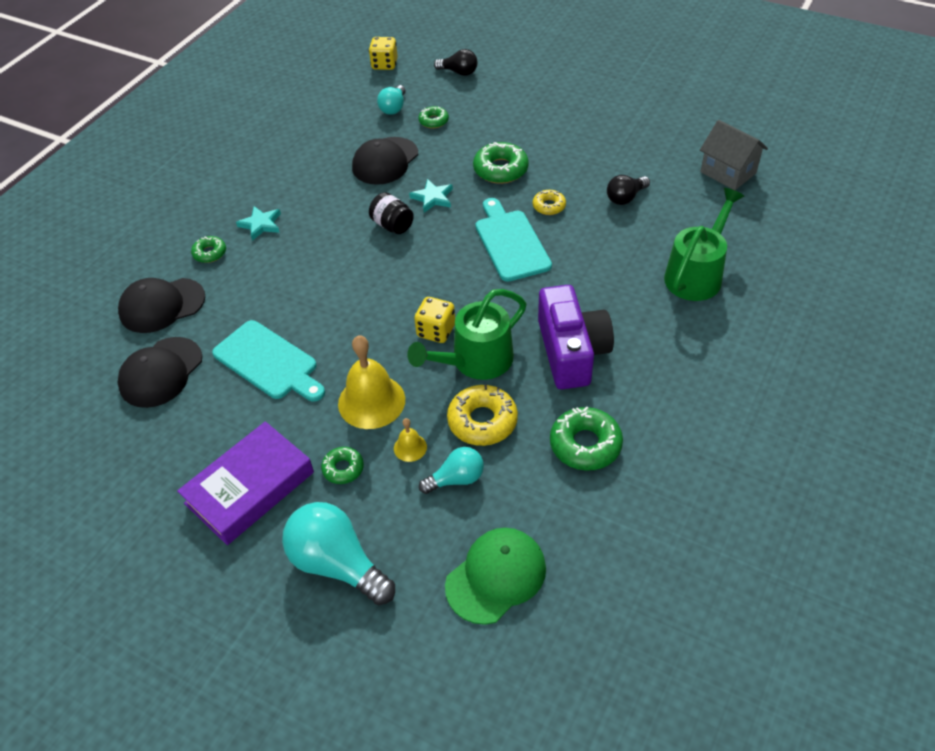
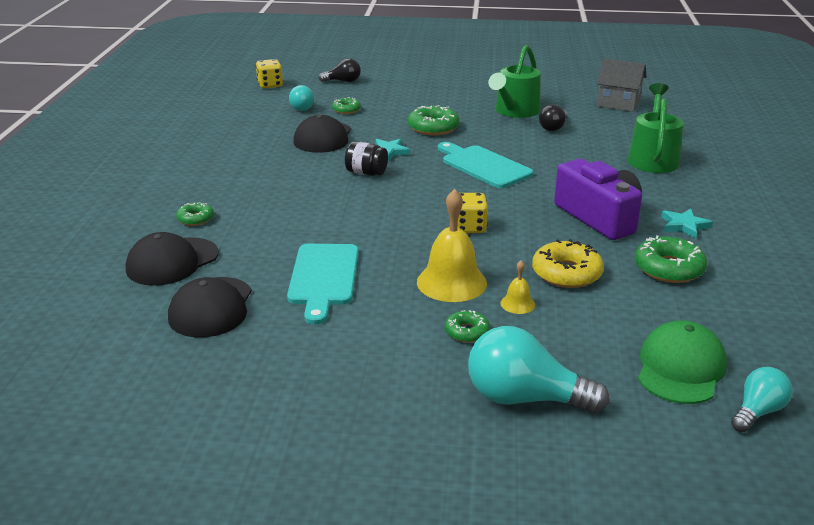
camera: 25 degrees left, 20 degrees down
(249, 488) = (383, 367): purple book -> none
(261, 224) = (234, 192): turquoise star -> turquoise star (684, 226)
(268, 362) = (323, 278): turquoise cutting board -> turquoise cutting board turned 75 degrees clockwise
(456, 479) = (580, 314): turquoise light bulb -> turquoise light bulb (757, 412)
(475, 361) = (523, 239): green watering can -> green watering can (514, 112)
(549, 206) = (495, 141): yellow donut -> none

